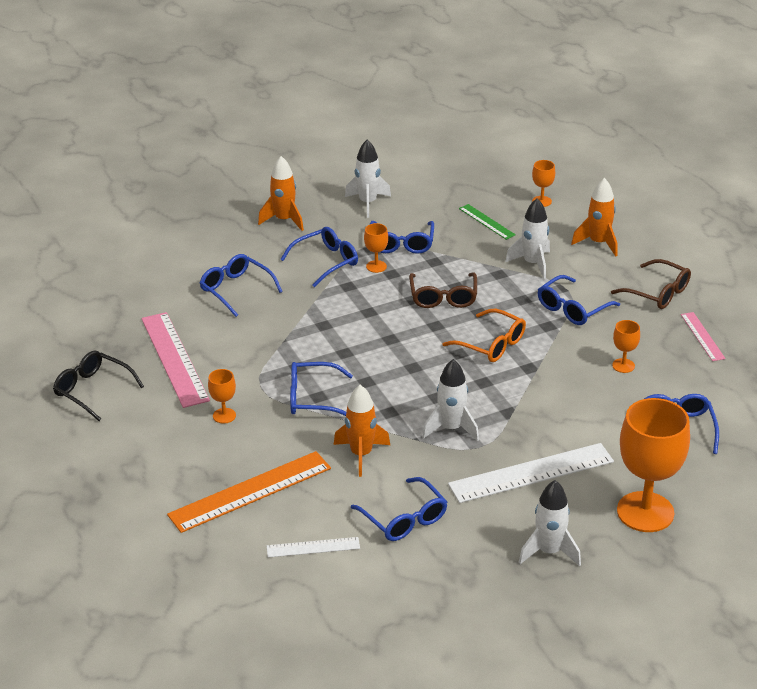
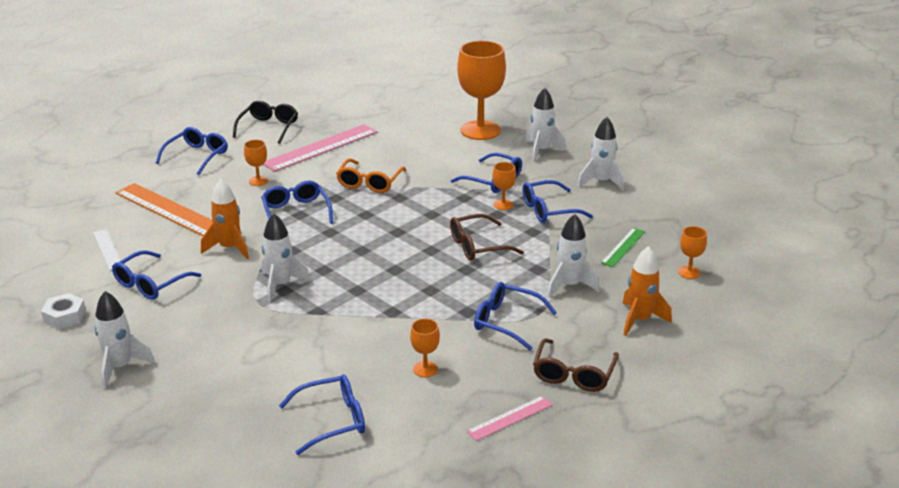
camera: 70 degrees right, 5 degrees down
(236, 290) = (426, 152): blue glasses -> blue glasses (197, 156)
(284, 220) = (541, 151): orange rocket -> white rocket
(439, 588) = (65, 316): none -> white nut
(491, 344) = (418, 284): orange glasses -> orange glasses (369, 183)
(531, 473) = (230, 339): white ruler -> none
(645, 512) = (190, 418): orange goblet -> orange goblet (480, 130)

